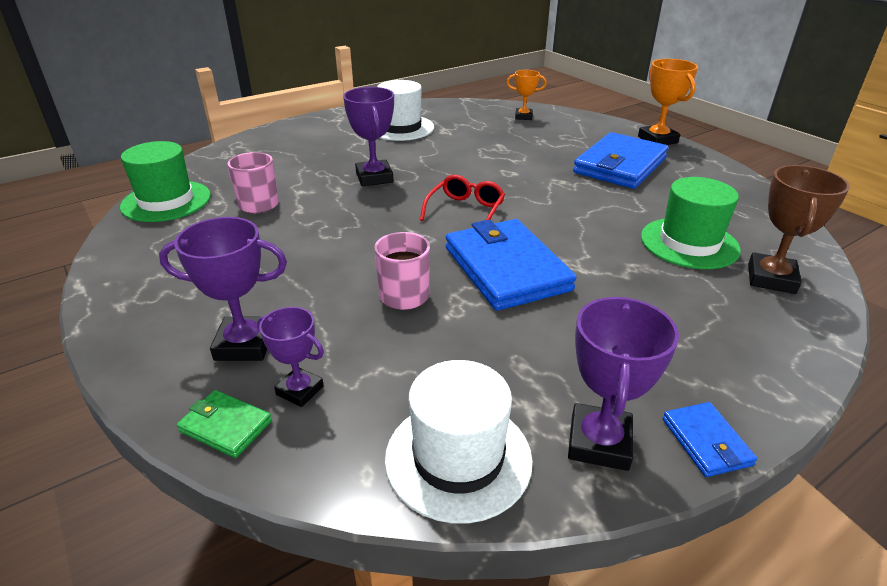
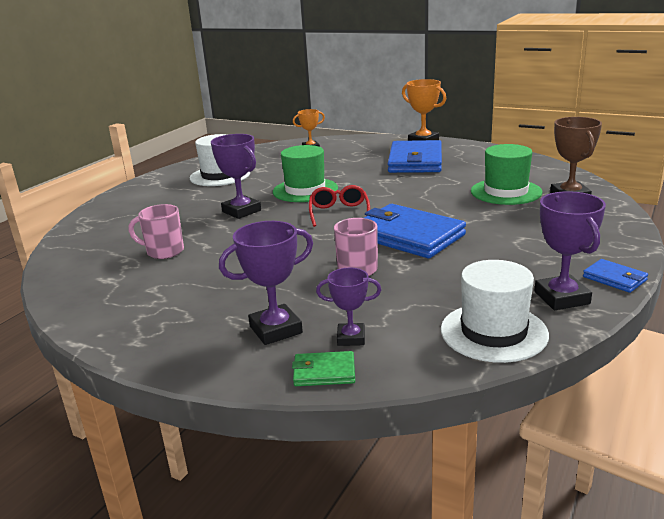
camera: 25 degrees left, 10 degrees down
(166, 201) = (74, 271): green hat -> green hat (305, 190)

